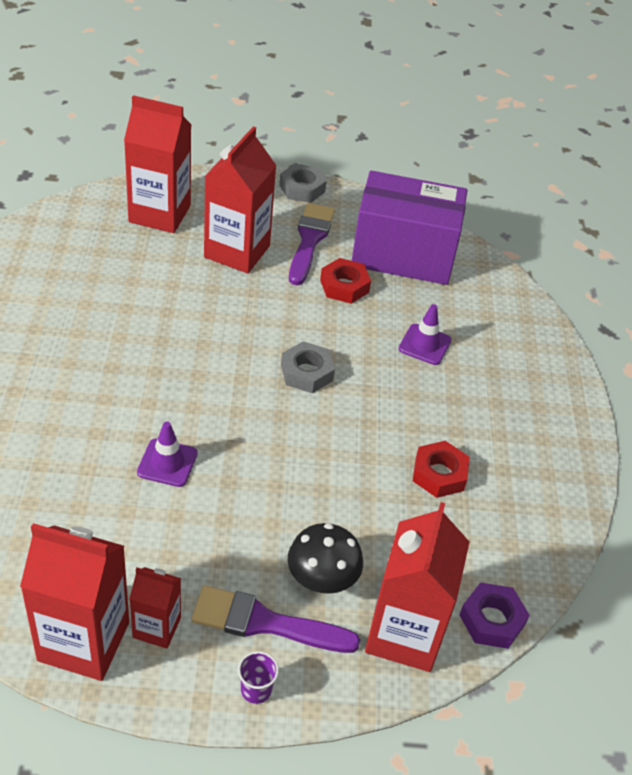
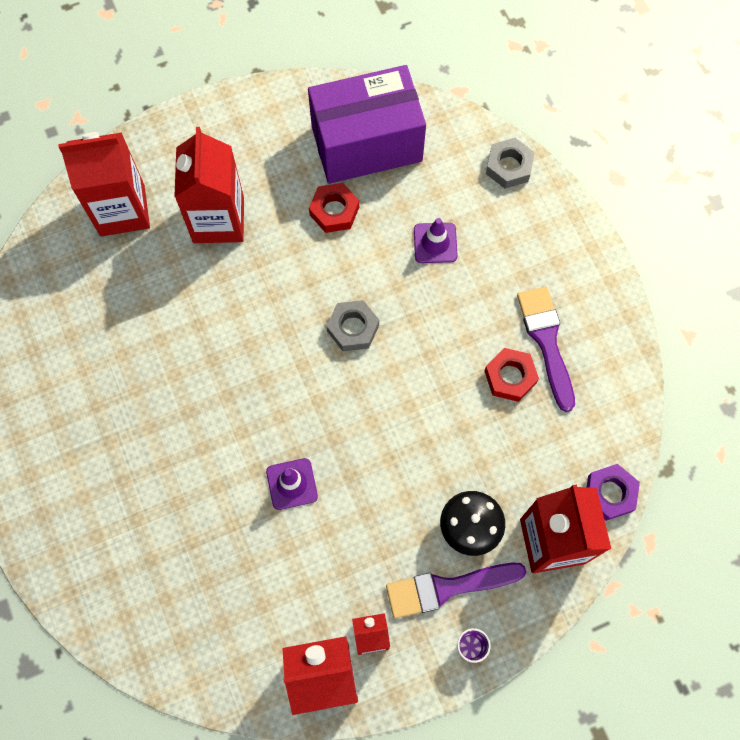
camera: 20 degrees left, 25 degrees up
(302, 188) = (234, 107): grey nut -> grey nut (509, 166)
(309, 240) = (275, 170): purple brush -> purple brush (546, 341)

